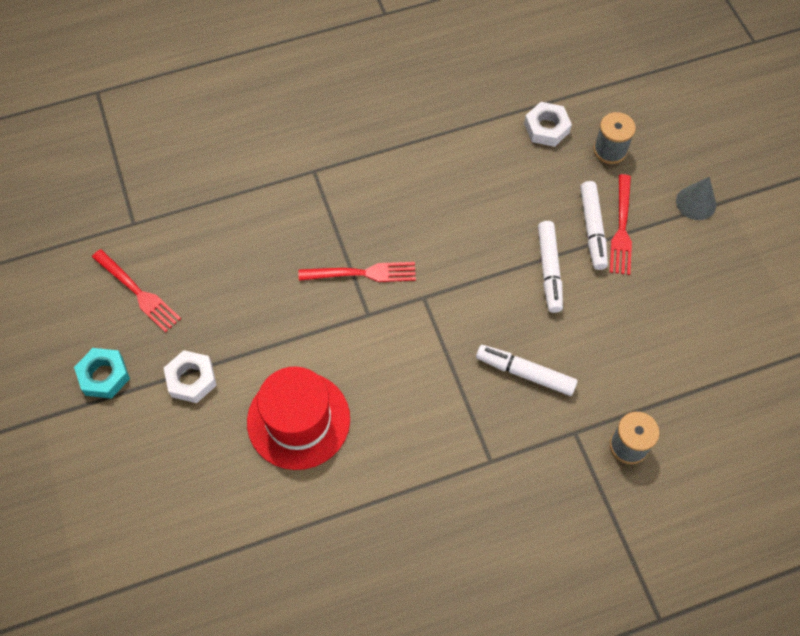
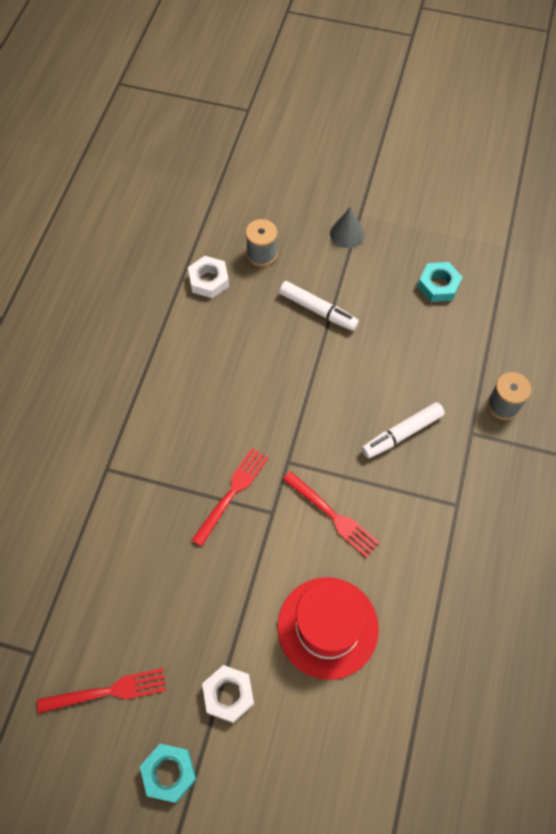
camera: 55 degrees left, 0 degrees up
(549, 270) = (330, 361): white marker -> none
(622, 229) = (332, 292): red fork -> red fork (333, 516)
(711, 313) = (438, 285): none -> turquoise nut

